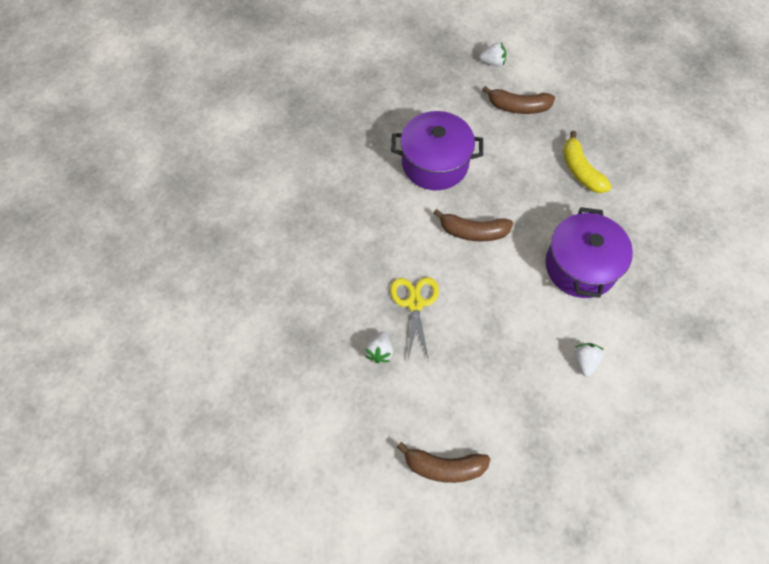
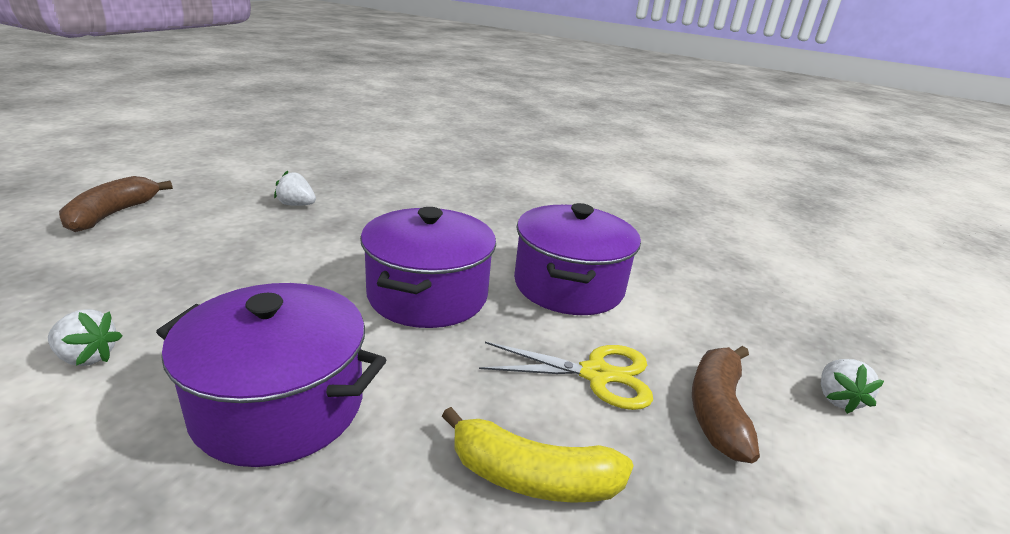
camera: 95 degrees right, 35 degrees down
(415, 303) = (340, 233): yellow scissors -> yellow scissors (596, 374)
(473, 231) = (427, 295): brown banana -> purple pot
(580, 170) = (532, 477): yellow banana -> yellow banana turned 150 degrees counterclockwise

